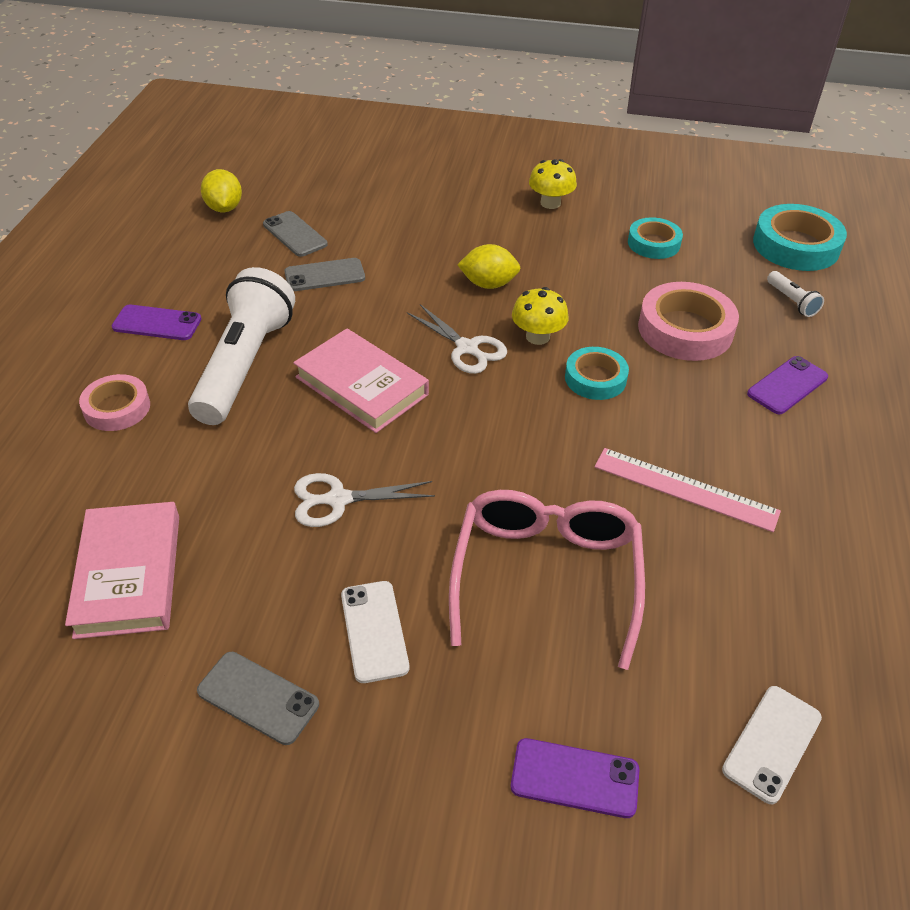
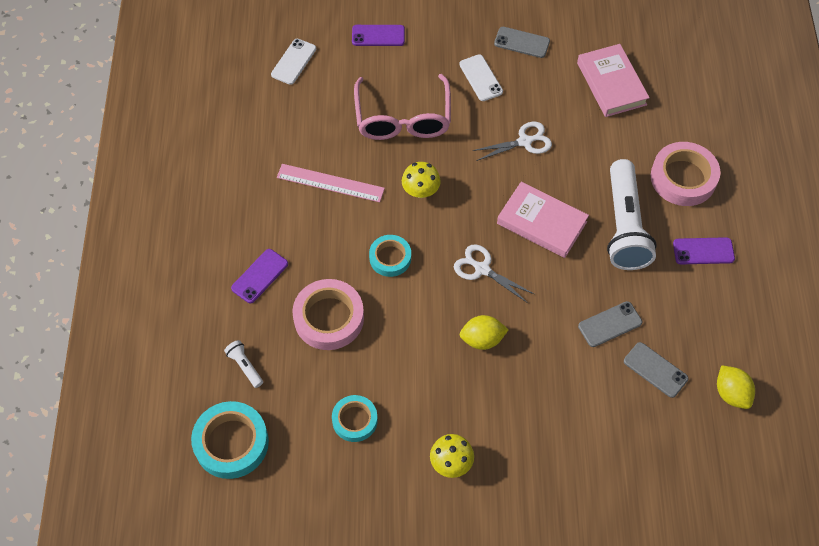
camera: 170 degrees right, 15 degrees up
(117, 408) = (683, 178): pink tape -> pink tape, size x1.62
(537, 337) = (435, 290): yellow mushroom -> yellow mushroom (420, 191)

